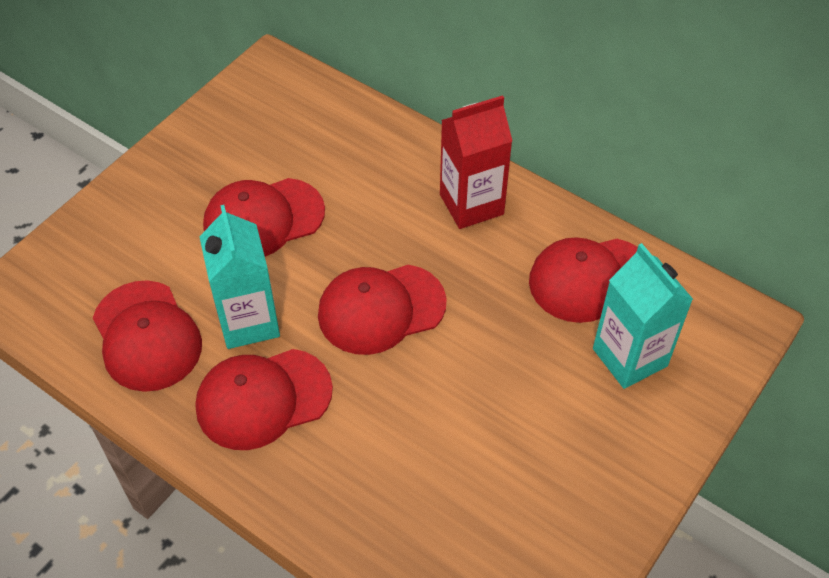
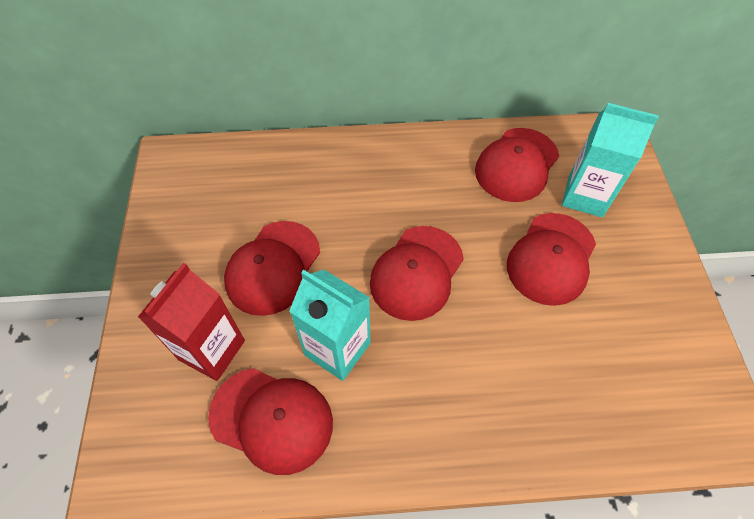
camera: 40 degrees left, 5 degrees up
(263, 399) = (404, 397): red cap -> red cap (551, 258)
(471, 204) = (401, 165): red carton -> red carton (212, 350)

